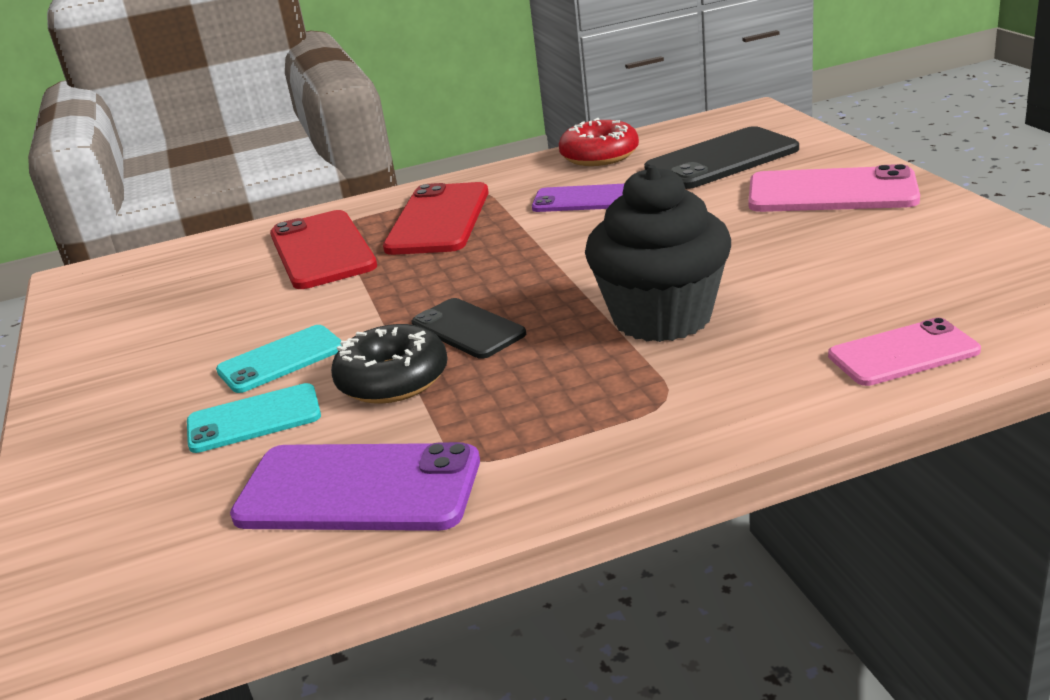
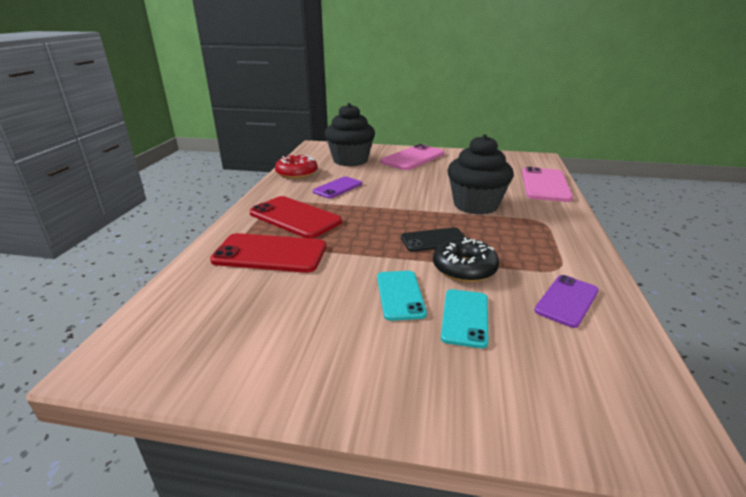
camera: 65 degrees left, 0 degrees up
(358, 489) = (567, 300): purple phone -> purple phone, size x0.63
(721, 159) = (350, 160): black phone -> black cupcake
(903, 353) = (545, 185): pink phone -> pink phone, size x1.59

